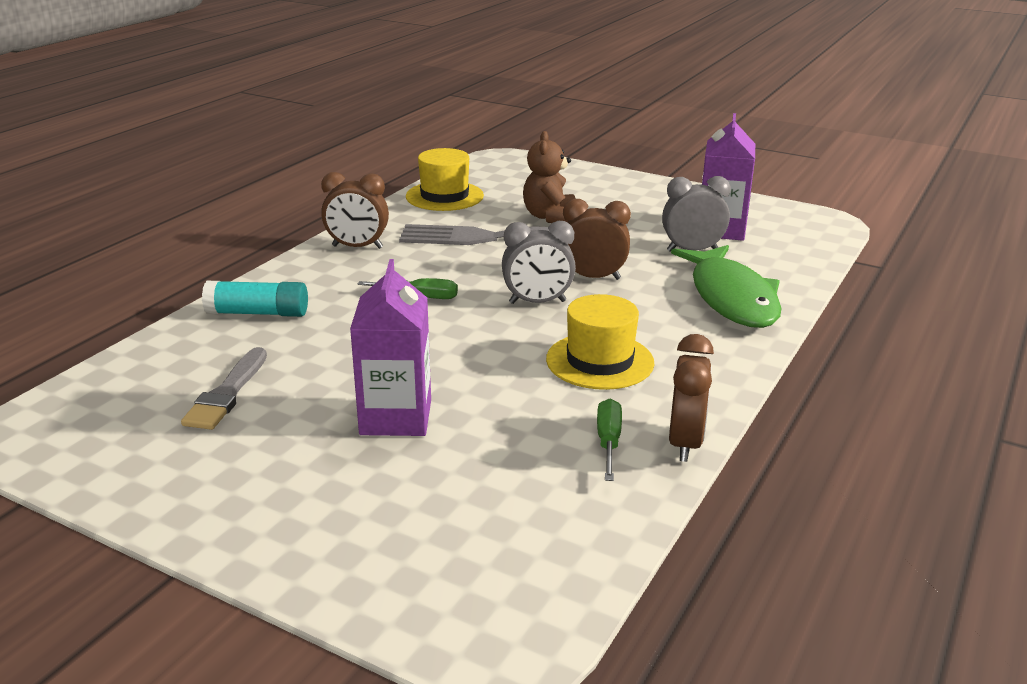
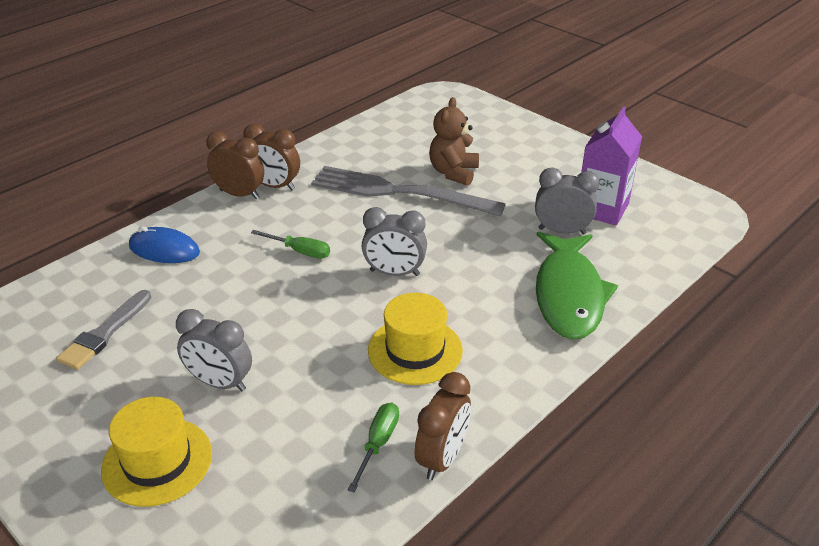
camera: 15 degrees right, 10 degrees up
(258, 313) = (164, 249): turquoise glue stick -> blue mouse
(396, 417) = (220, 383): purple carton -> grey clock
(444, 196) = (374, 135): yellow hat -> yellow hat (157, 461)
(593, 277) = (456, 251): brown clock -> brown clock (239, 194)

